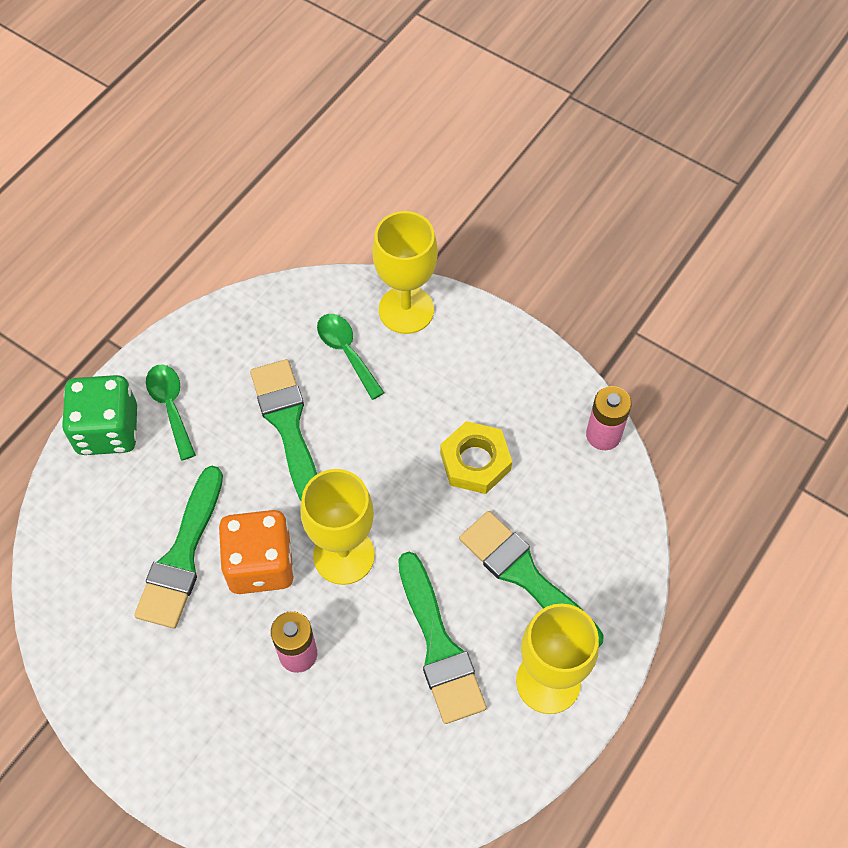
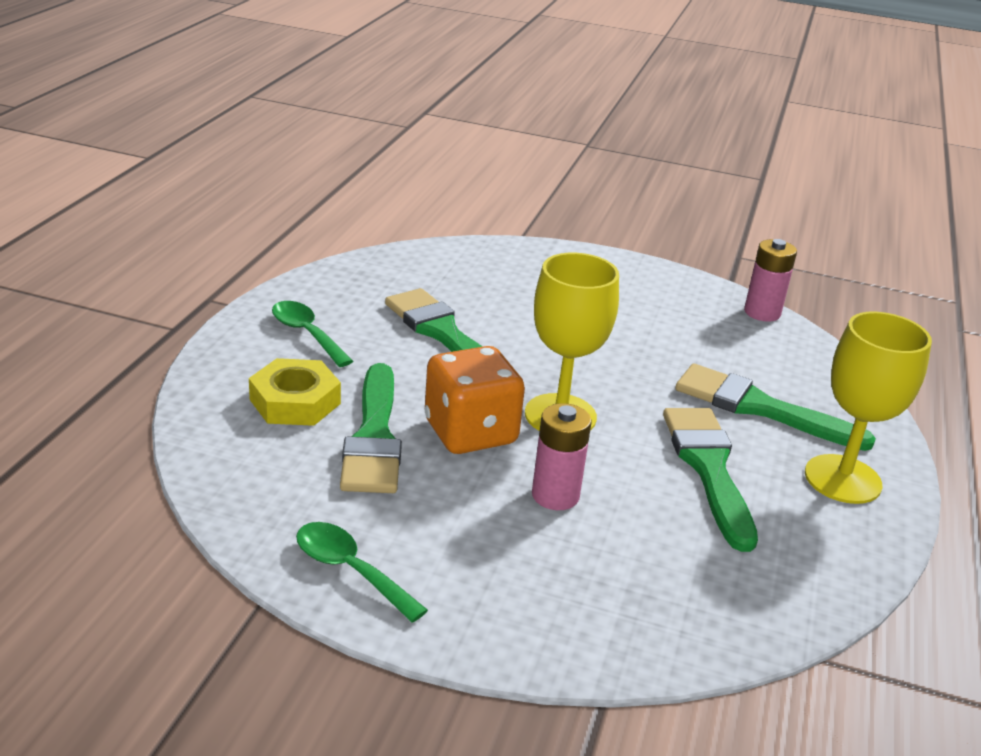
camera: 20 degrees left, 30 degrees down
(108, 430) = (240, 356): green dice -> none
(347, 352) = (478, 285): green spoon -> green spoon (350, 570)
(406, 310) = (520, 257): yellow goblet -> none
(439, 646) = (709, 468): green brush -> green brush turned 150 degrees counterclockwise
(475, 462) = (653, 340): yellow nut -> yellow nut (295, 401)

